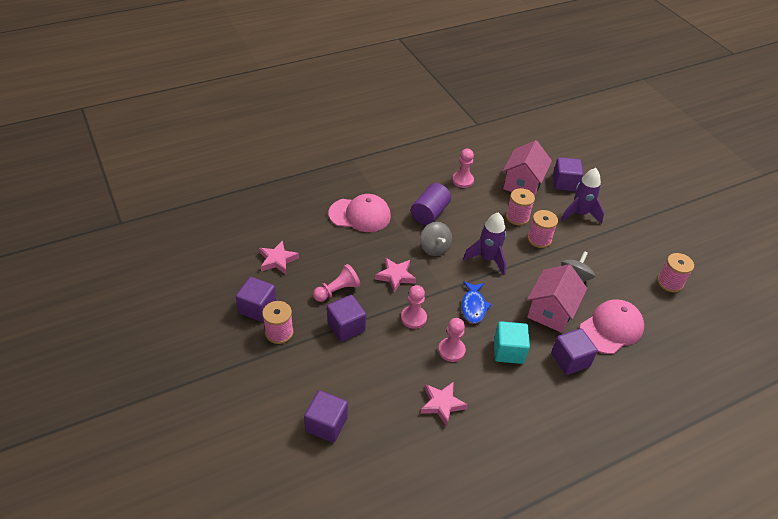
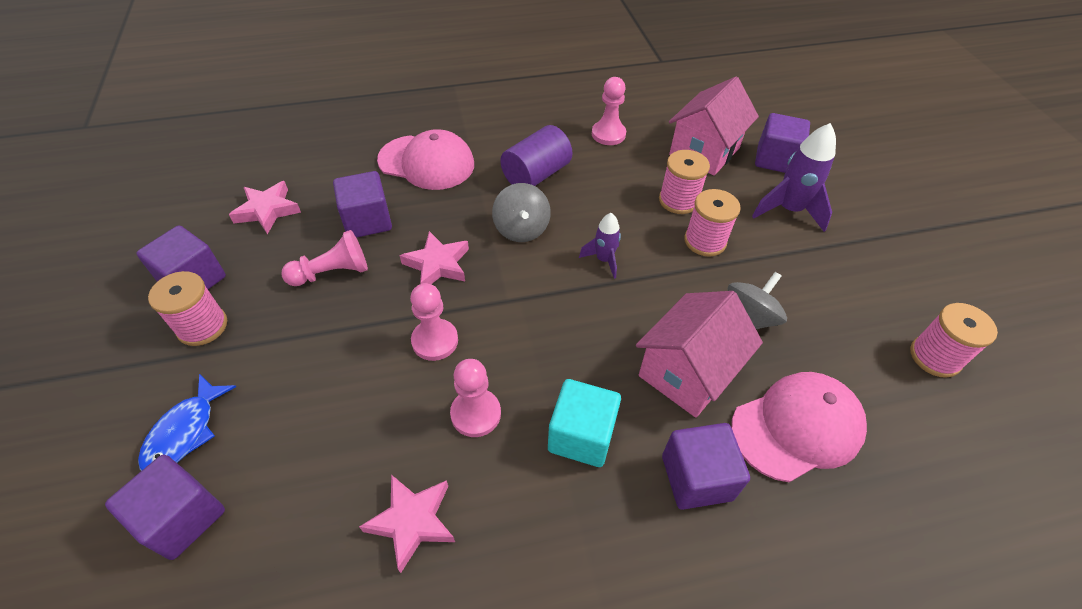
camera: 15 degrees right, 5 degrees up
(346, 327) = (315, 336): purple cube -> purple cube (367, 221)
(473, 306) = (548, 338): blue fish -> blue fish (185, 432)
(487, 259) = (604, 260): purple rocket -> purple rocket, size x0.59

